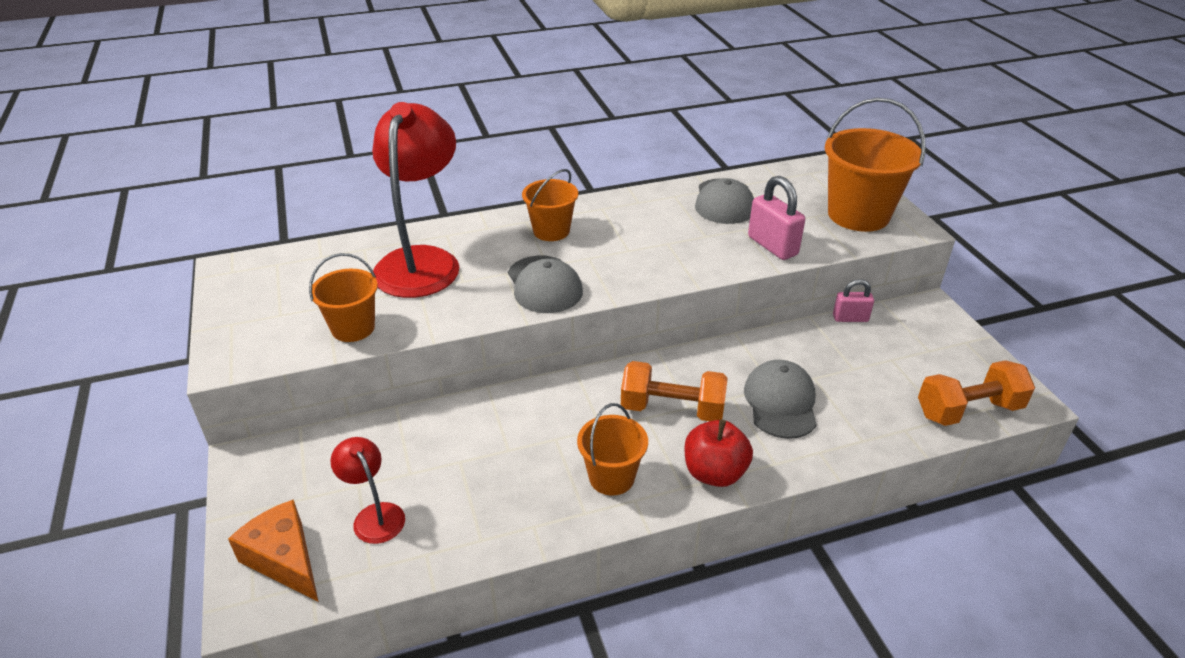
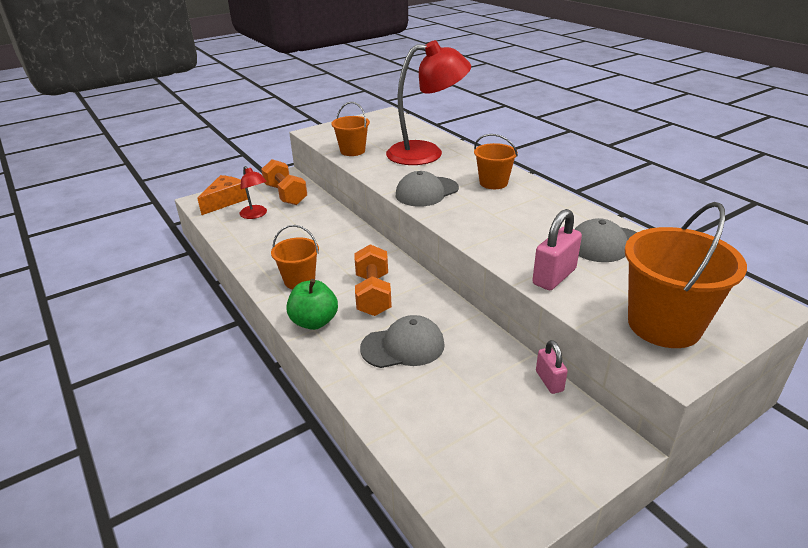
camera: 75 degrees right, 5 degrees down
(374, 515) = (256, 215): red lamp -> red lamp turned 105 degrees clockwise
(714, 473) = (314, 322): red apple -> green apple
(968, 410) = (446, 477): orange dumbbell -> orange dumbbell (286, 195)

